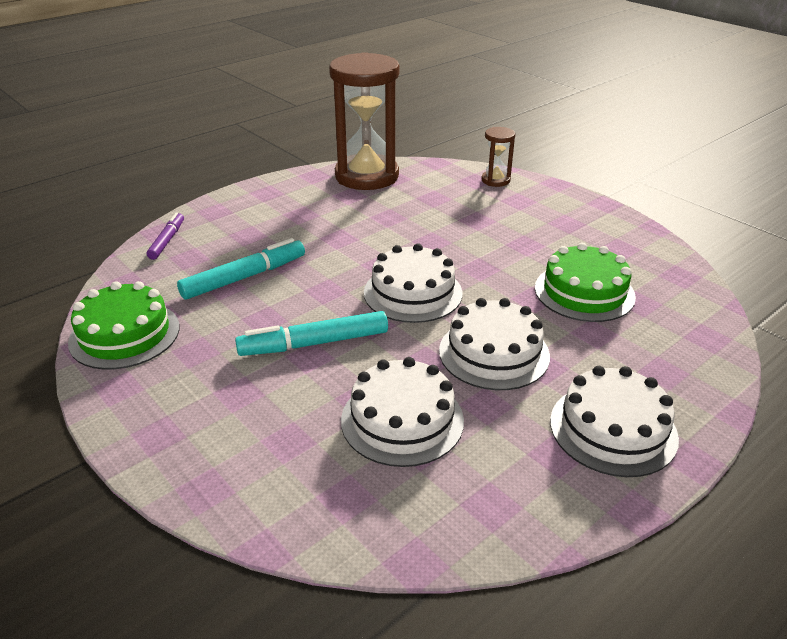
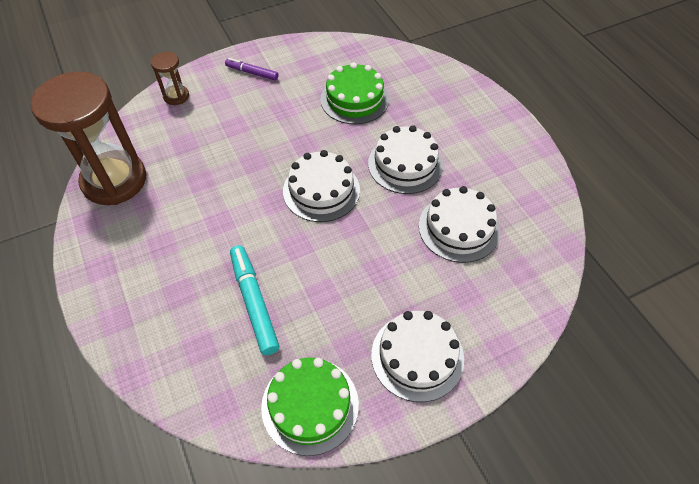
camera: 75 degrees left, 20 degrees up
(167, 240) = (156, 366): purple marker -> purple marker (252, 73)
(314, 343) = (365, 264): turquoise marker -> none
(613, 429) = (485, 133): white cake -> white cake (417, 356)

